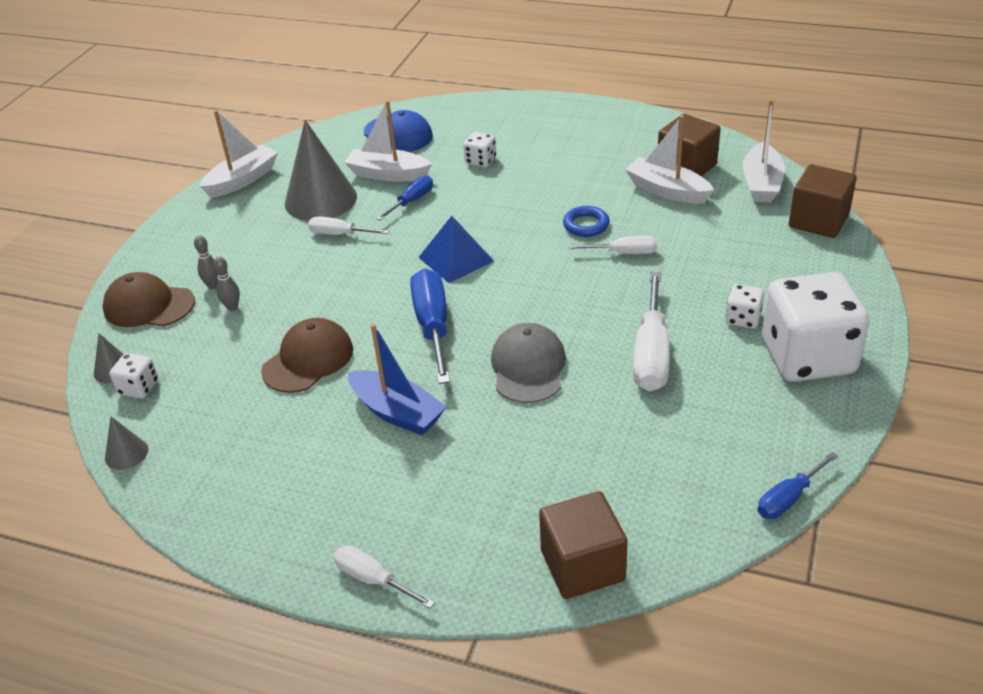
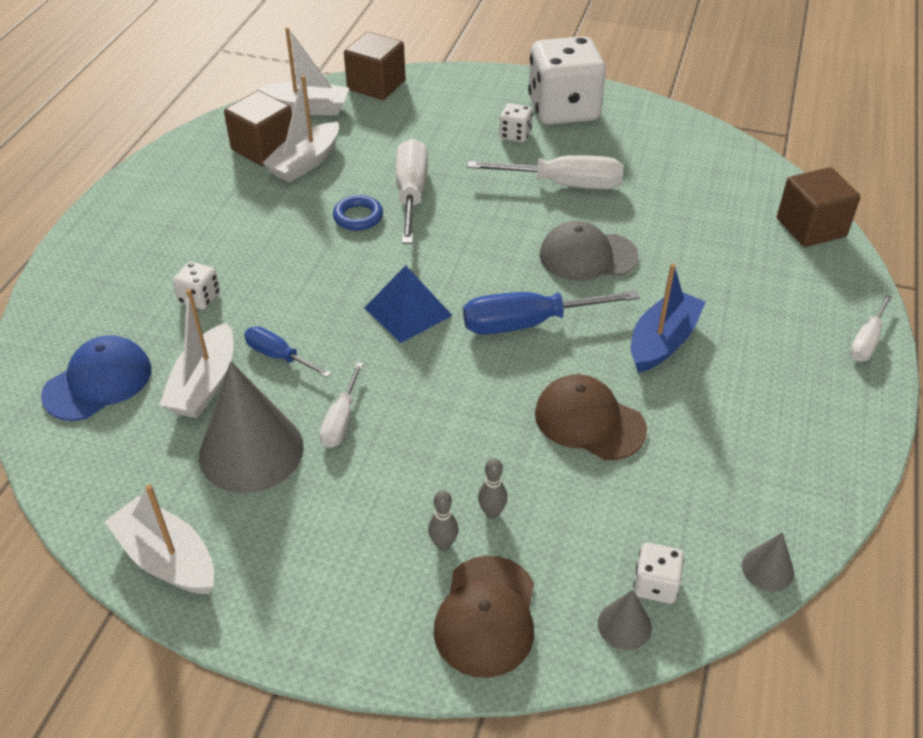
camera: 95 degrees left, 5 degrees up
(624, 253) = (411, 194): white screwdriver -> white screwdriver, size x1.75
(788, 498) = (717, 132): blue screwdriver -> none

